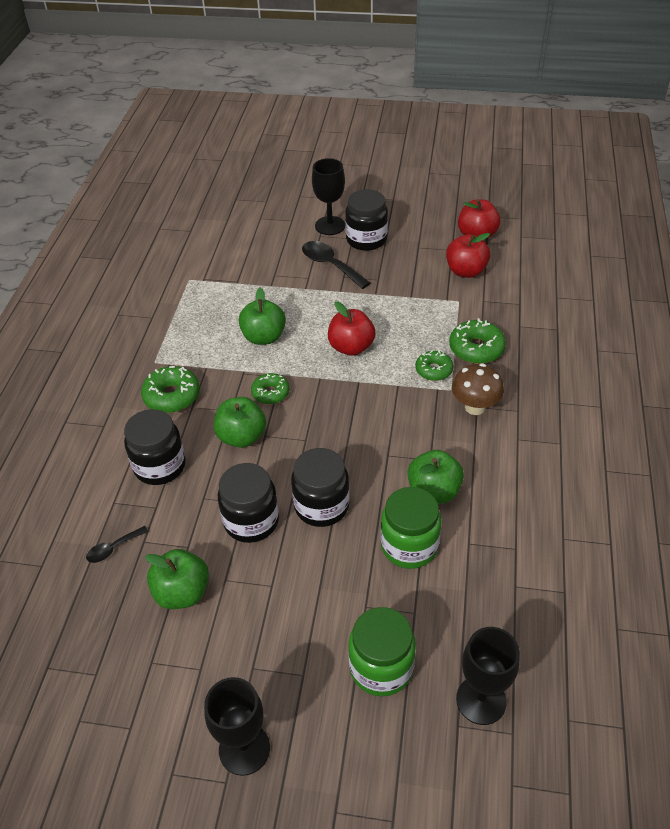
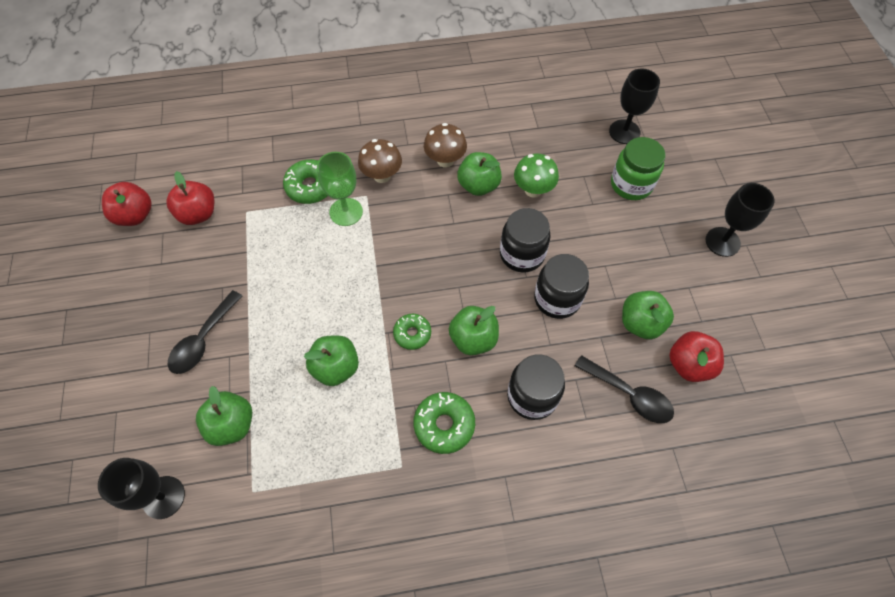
camera: 110 degrees left, 15 degrees up
(113, 548) = (629, 395): black spoon -> black spoon, size x1.81
(247, 274) = (232, 424): none -> green apple
(330, 226) = (126, 363): black goblet -> black goblet (163, 497)
(351, 347) = (332, 283): red apple -> red apple (689, 364)
(366, 239) = (151, 316): black jar -> none
(409, 546) = (533, 190): green jar -> green mushroom
(434, 370) = (346, 212): green donut -> green goblet
(482, 468) = (445, 160): none -> brown mushroom

